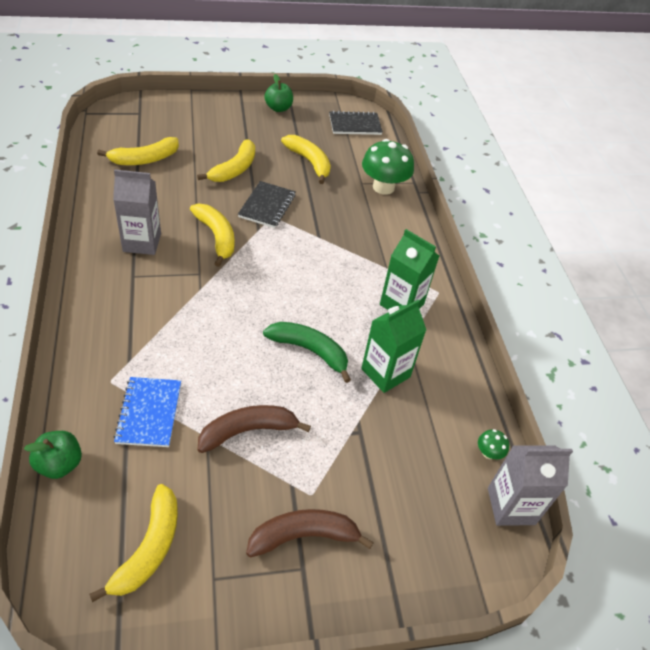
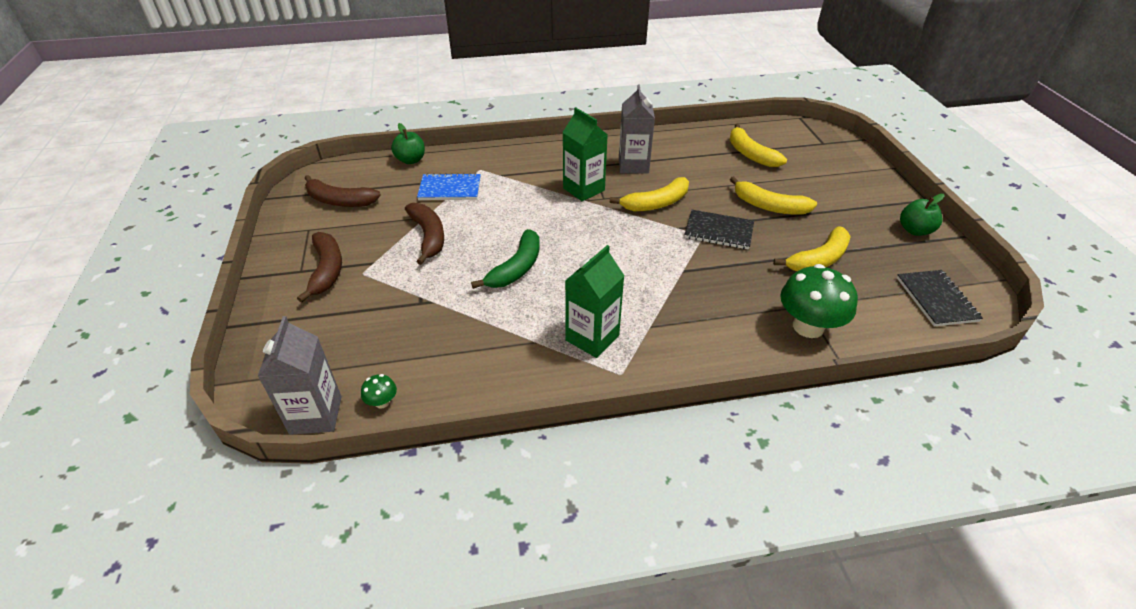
camera: 95 degrees right, 5 degrees down
(149, 548) = (339, 201): yellow banana -> brown banana
(385, 373) = (491, 321): green carton -> green carton (583, 189)

